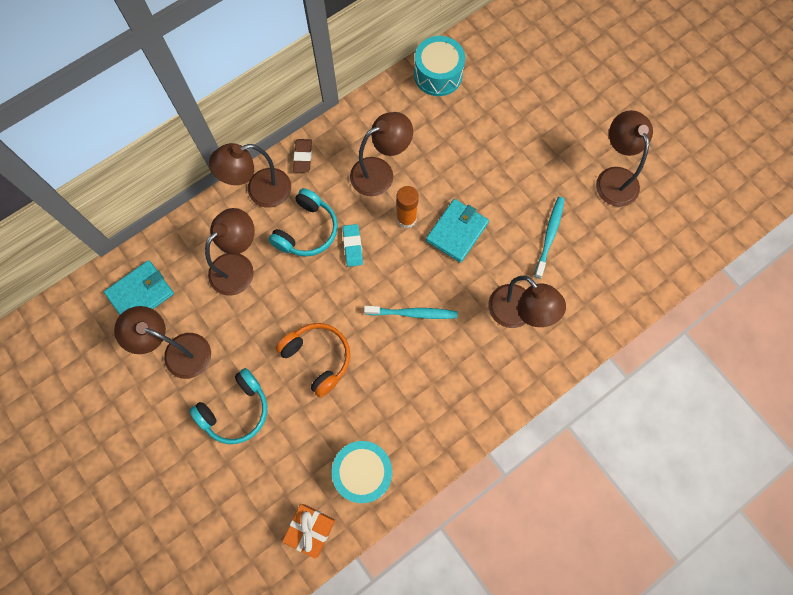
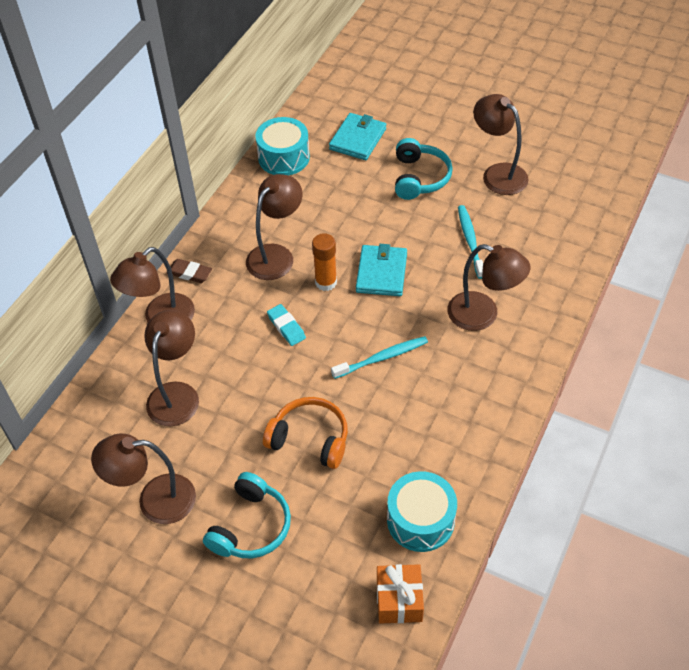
camera: 25 degrees left, 20 degrees down
(140, 293) = (81, 464): turquoise wallet -> turquoise wallet (358, 139)
(303, 157) = (190, 273): brown eraser -> brown eraser turned 45 degrees counterclockwise
(307, 230) = (231, 333): turquoise headphones -> turquoise headphones (419, 177)

